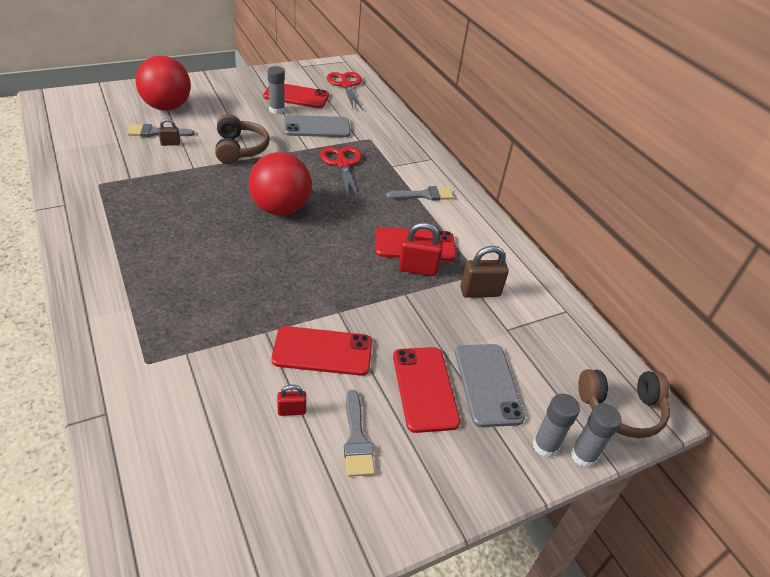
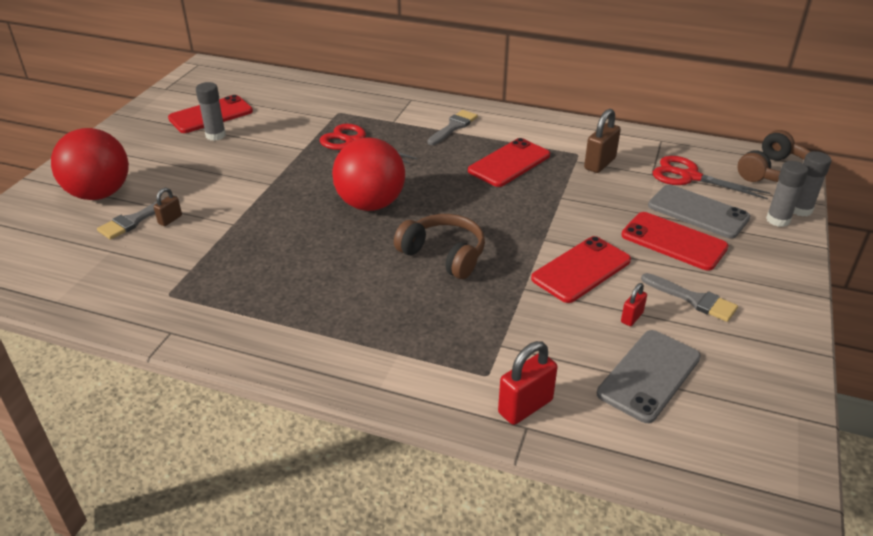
camera: 40 degrees left, 5 degrees down
(240, 149) = (246, 184): brown headphones -> brown headphones (444, 255)
(317, 127) = (278, 128): grey phone -> grey phone (649, 375)
(346, 85) = (239, 83): red scissors -> red scissors (689, 177)
(417, 269) = (540, 177): red padlock -> red padlock (525, 407)

